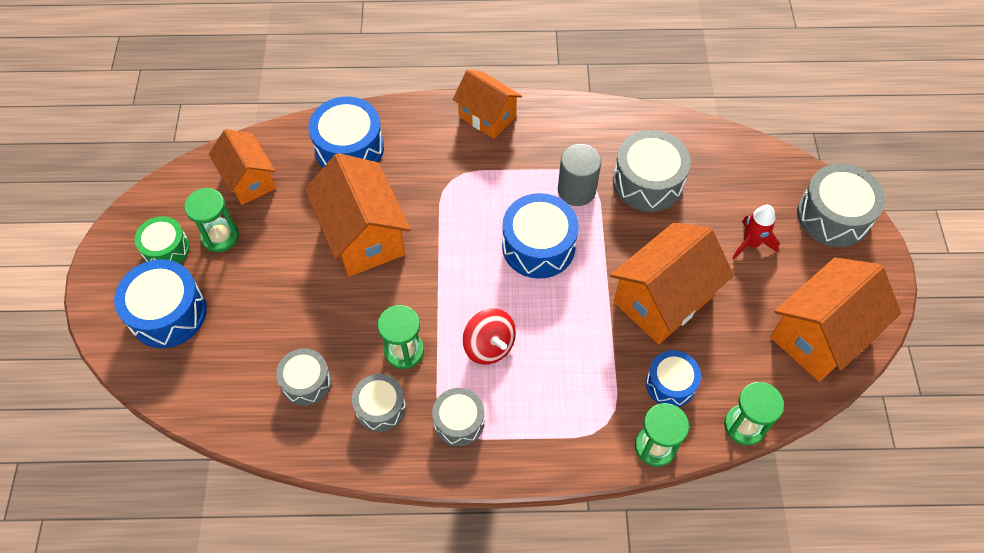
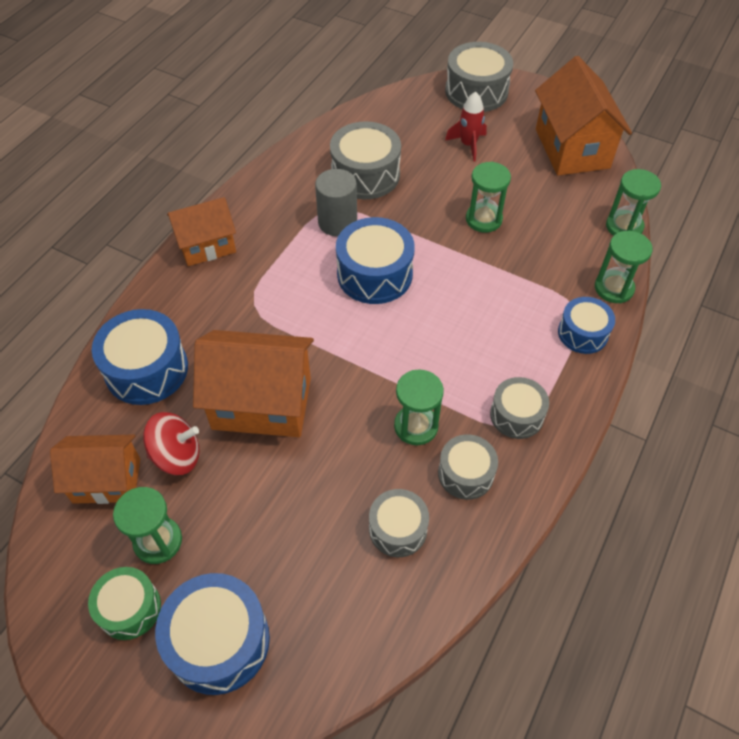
camera: 60 degrees left, 5 degrees down
(489, 346) = (452, 356): red spinning top -> red spinning top (177, 456)
(663, 299) = (483, 219): orange house -> green hourglass
(670, 384) = (563, 252): blue drum -> blue drum (582, 333)

